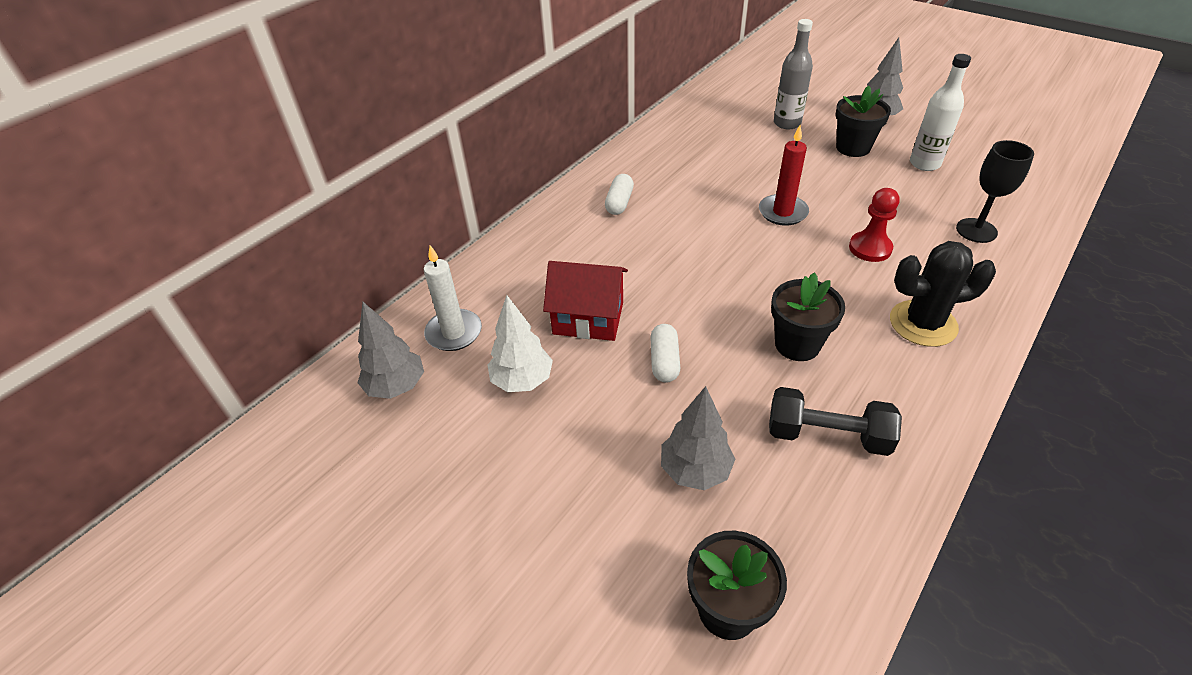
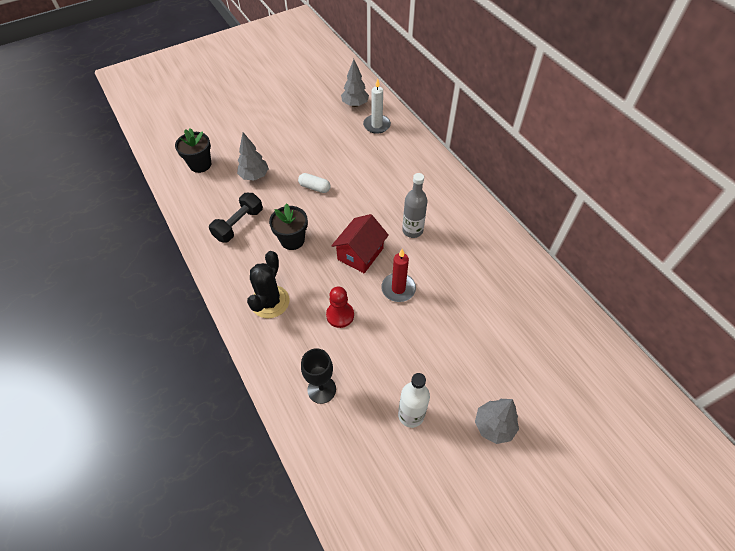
camera: 110 degrees right, 10 degrees up
(522, 381) = (334, 140): white tree -> none
(588, 318) = (359, 170): red house -> red house (360, 254)
(619, 203) = (449, 212): white capsule -> none
(787, 123) = (510, 352): grey bottle -> grey bottle (412, 230)
(853, 148) = (455, 377): black flower pot -> none

